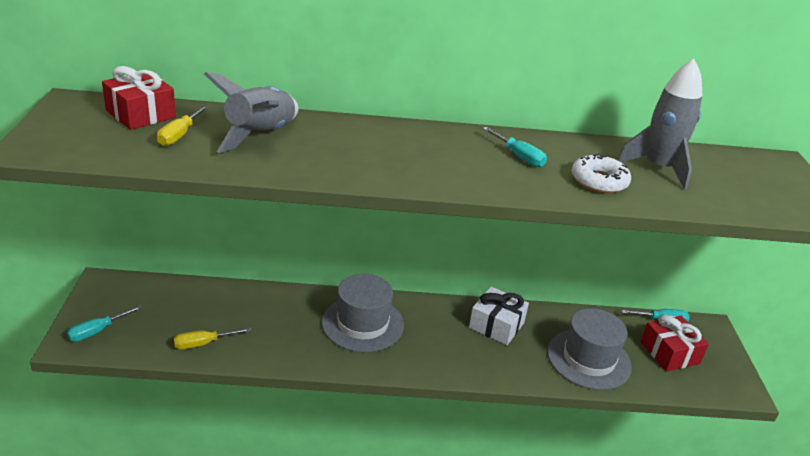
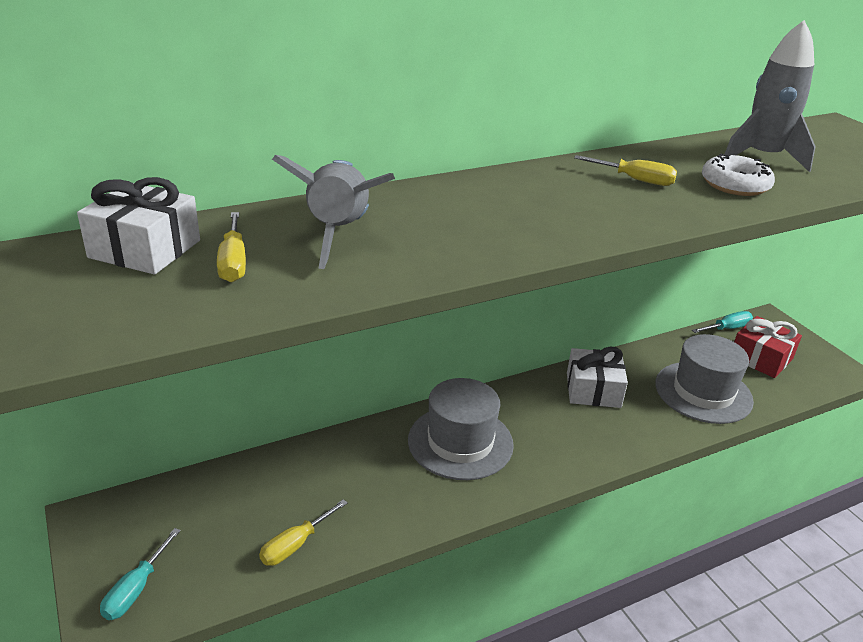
camera: 25 degrees left, 0 degrees up
(141, 114) = (145, 249): red gift -> white gift
(518, 156) = (634, 180): turquoise screwdriver -> yellow screwdriver

